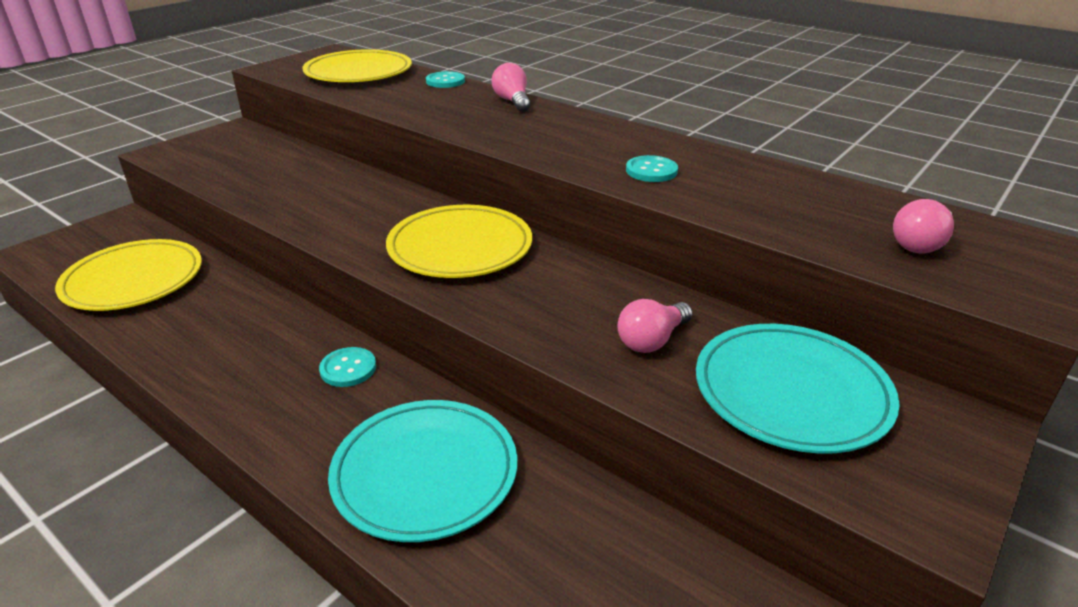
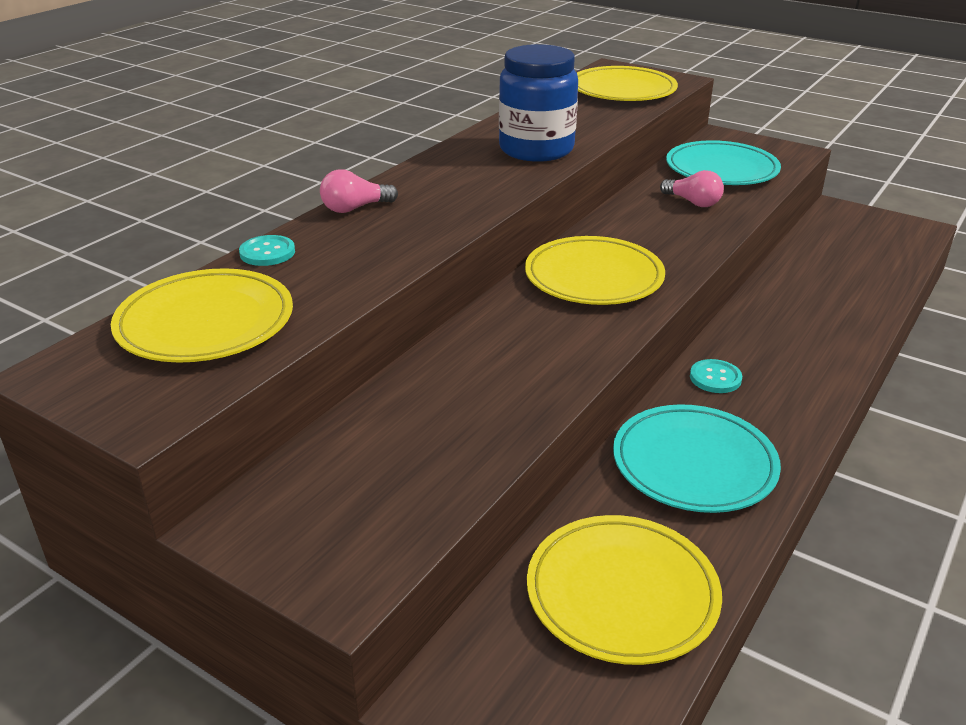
camera: 95 degrees left, 0 degrees up
(425, 473) = (806, 326): turquoise plate -> turquoise plate (694, 464)
(651, 171) = (536, 149): turquoise button -> blue jar
(920, 244) = (622, 90): pink light bulb -> yellow plate

